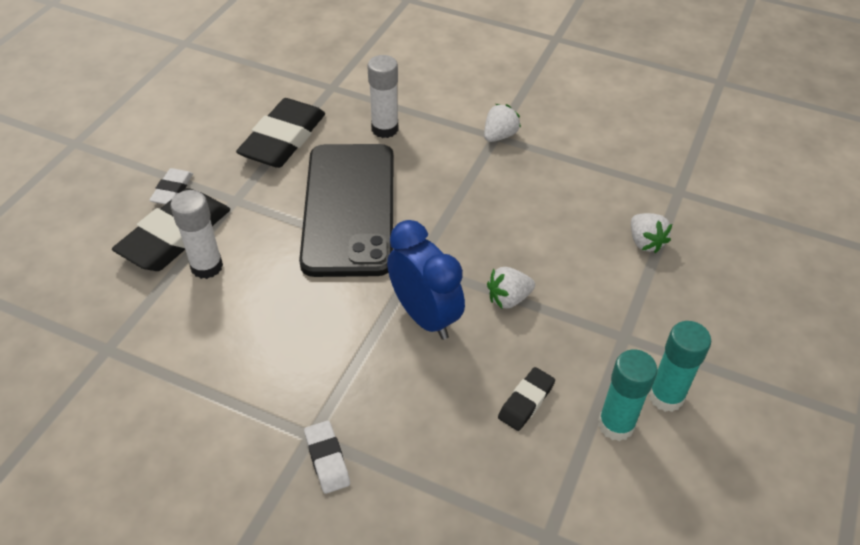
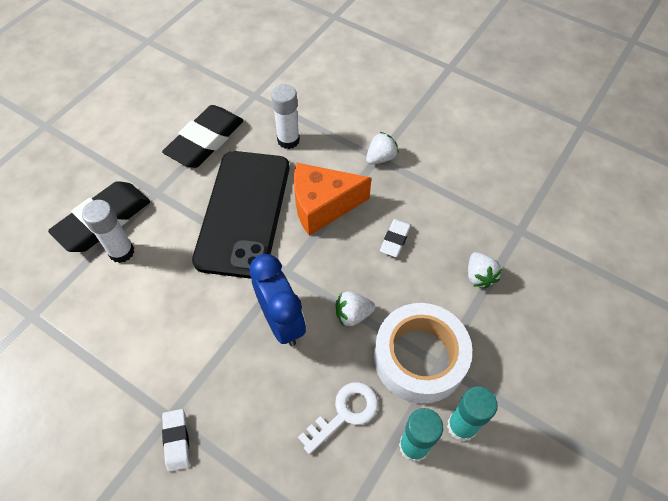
camera: 10 degrees right, 10 degrees up
(172, 190) = (110, 178): white eraser -> white eraser (395, 239)
(443, 192) = (322, 206): none -> orange cheese
(526, 401) = (345, 413): black eraser -> white key
(598, 333) = (419, 358): none -> white tape

